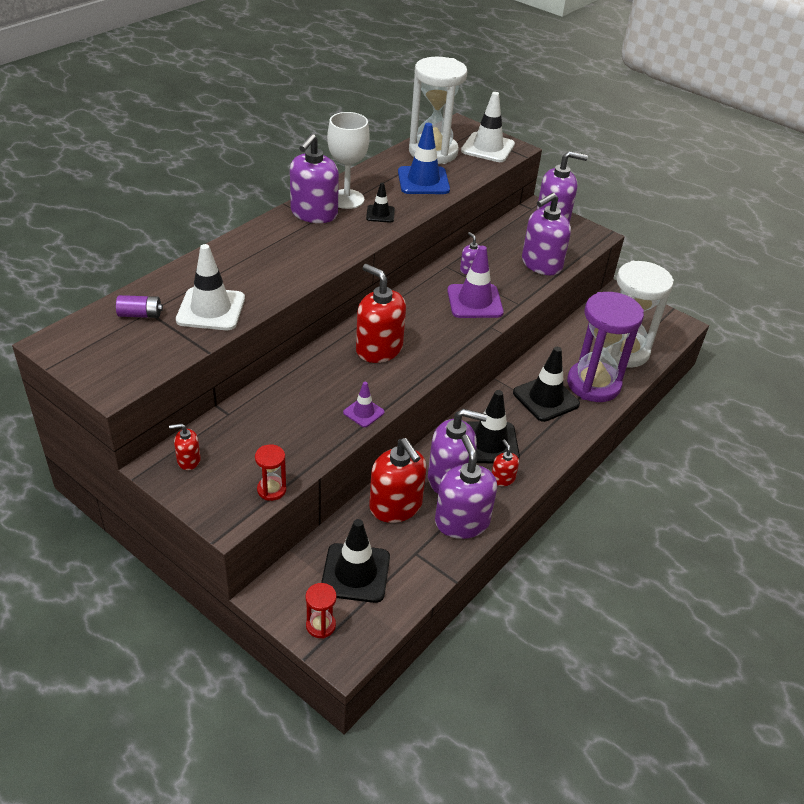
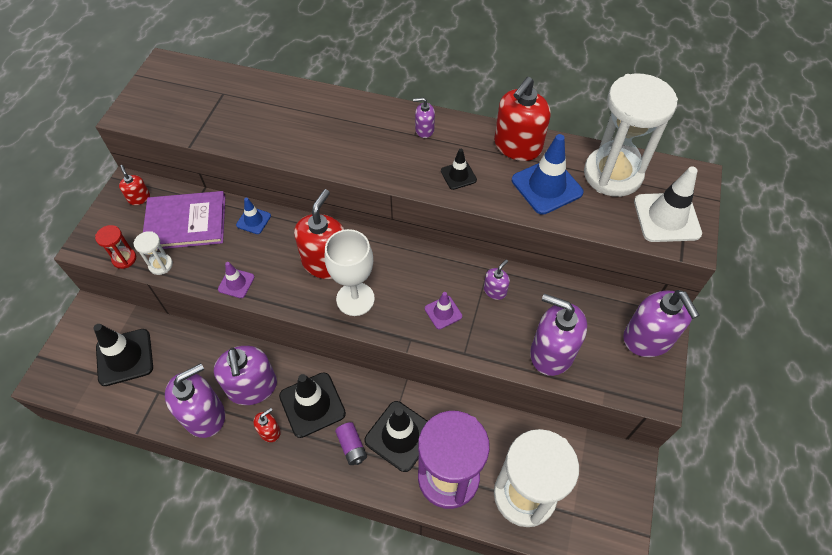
camera: 70 degrees right, 15 degrees up
(140, 314) = (217, 90): purple battery -> purple battery (352, 447)
(211, 309) = (243, 125): white traffic cone -> none
(256, 430) = (186, 222): none -> purple book
(292, 381) = (253, 220): none -> blue traffic cone
(301, 462) = (161, 265): none -> white hourglass
(314, 213) = (424, 130): purple soap dispenser -> purple soap dispenser, size x0.48
(320, 625) = (69, 354): red hourglass -> none
(346, 199) = (466, 142): white goblet -> white goblet (355, 299)
(396, 506) = (205, 358): red soap dispenser -> red soap dispenser (517, 146)
(474, 301) = (443, 312): purple traffic cone -> purple traffic cone, size x0.54

